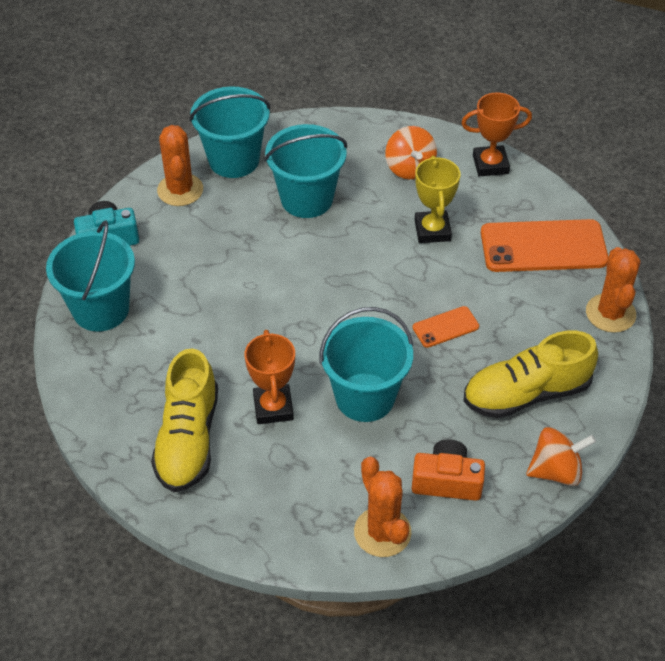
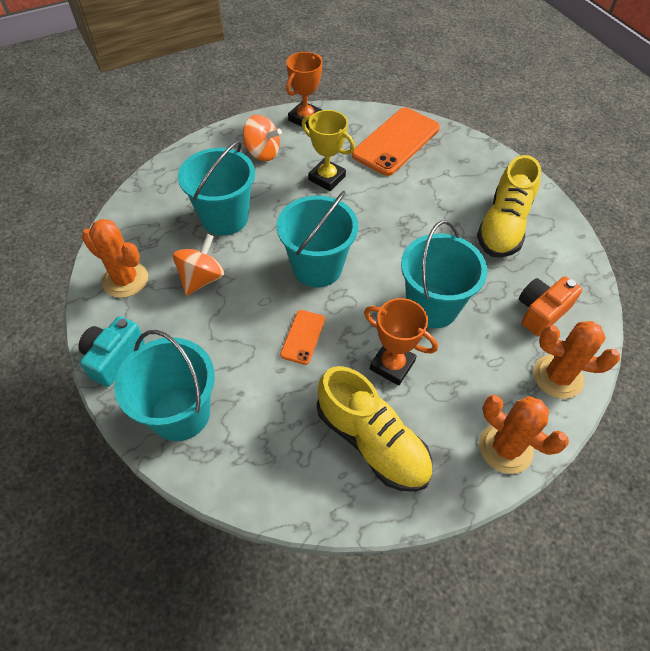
camera: 50 degrees left, 5 degrees up
(234, 160) = (138, 230): turquoise bucket -> turquoise bucket (317, 267)
(445, 327) = (413, 226): orange phone -> orange phone (303, 337)
(556, 471) = (576, 254): orange spinning top -> orange spinning top (202, 279)
(610, 313) = (476, 150): orange cactus -> orange cactus (505, 448)

